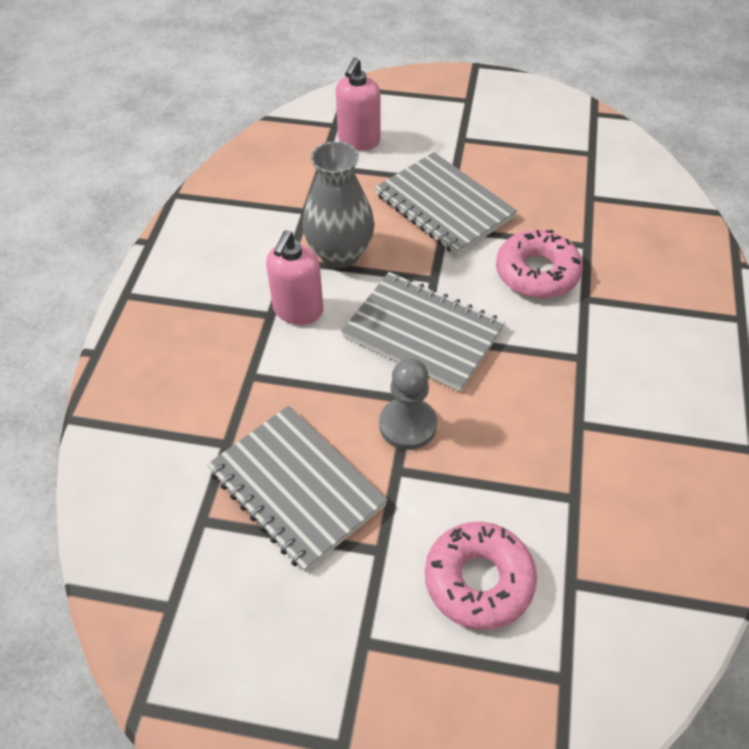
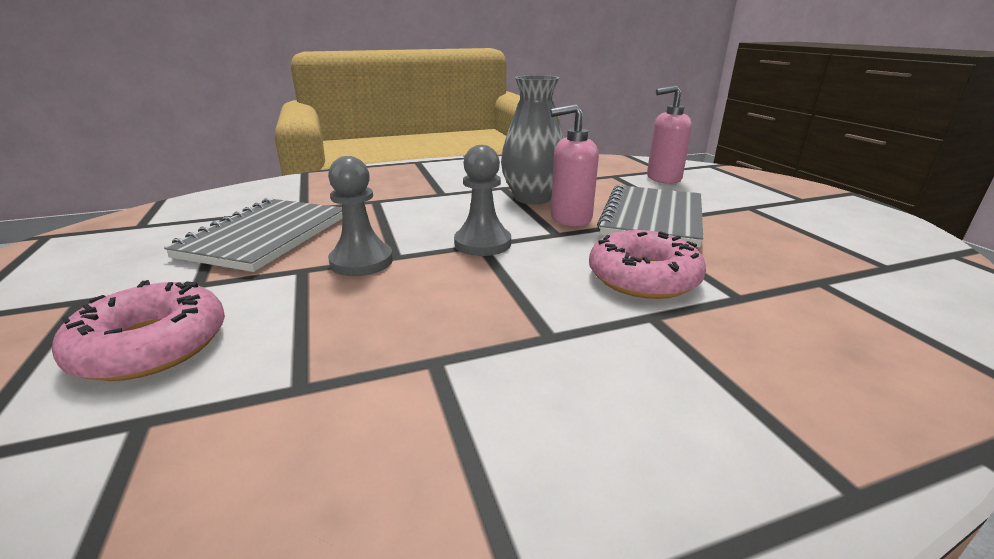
camera: 60 degrees right, 25 degrees down
(298, 310) = (455, 199): pink soap dispenser -> pink soap dispenser (570, 218)
(423, 333) = (482, 243): grey notebook -> grey pawn

